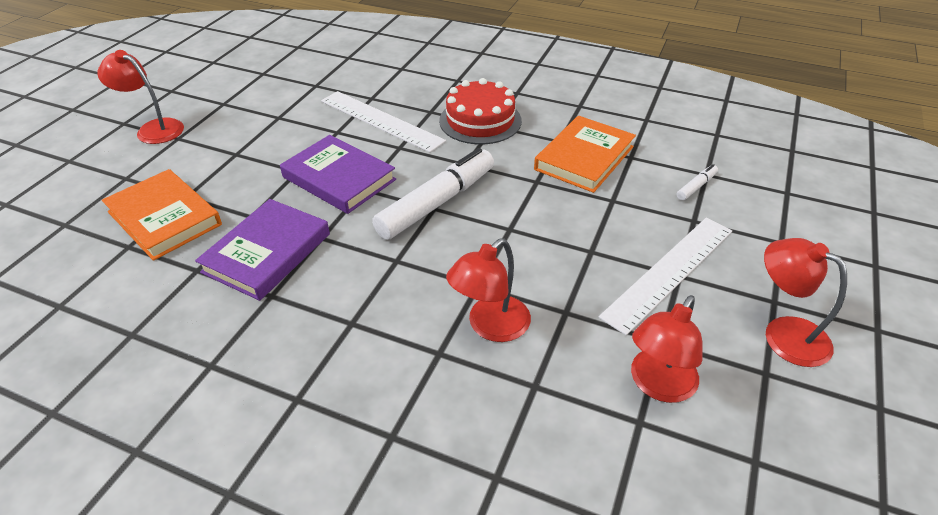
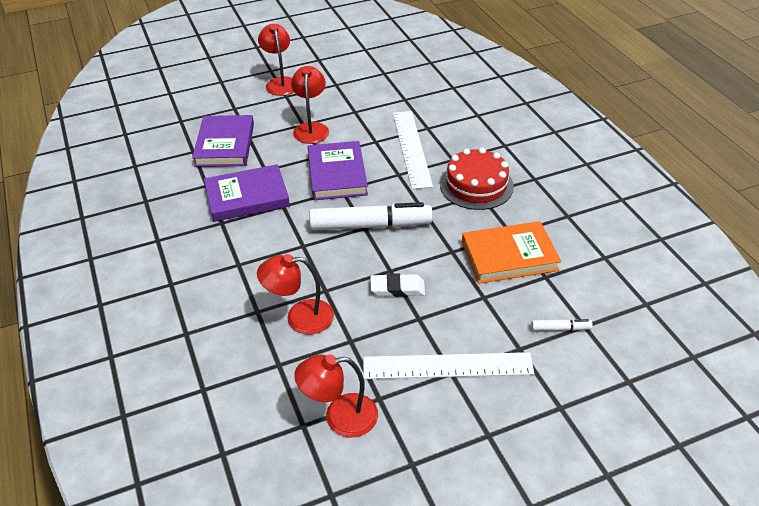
camera: 45 degrees right, 0 degrees up
(164, 218) = (225, 145): orange book -> purple book
(538, 239) = (397, 288): none -> white eraser
(784, 333) = (461, 455): red lamp -> red lamp (311, 128)

